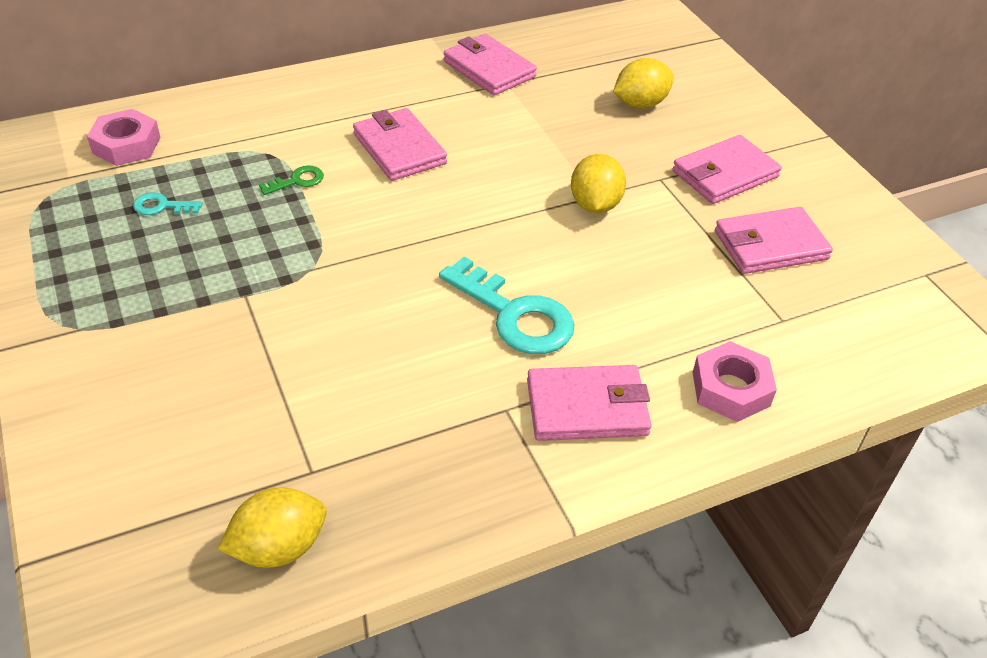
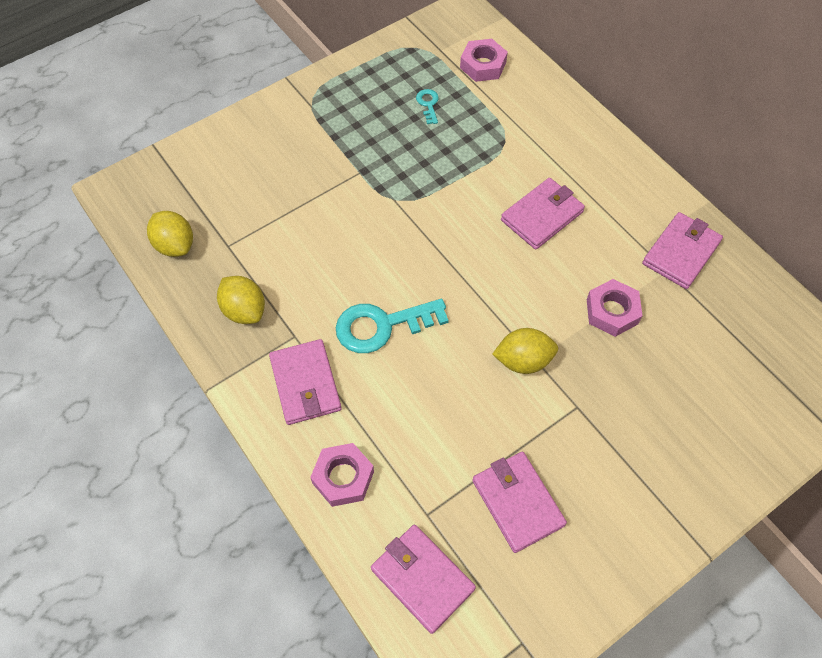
camera: 80 degrees right, 15 degrees up
(297, 181) = (480, 166): green key -> none
(515, 315) = (382, 326): turquoise key -> turquoise key turned 45 degrees clockwise
(548, 129) = (612, 311): none -> pink nut
(640, 104) = (684, 379): yellow lemon -> yellow lemon (244, 310)
(725, 174) = (604, 460): pink wallet -> pink wallet (422, 579)

